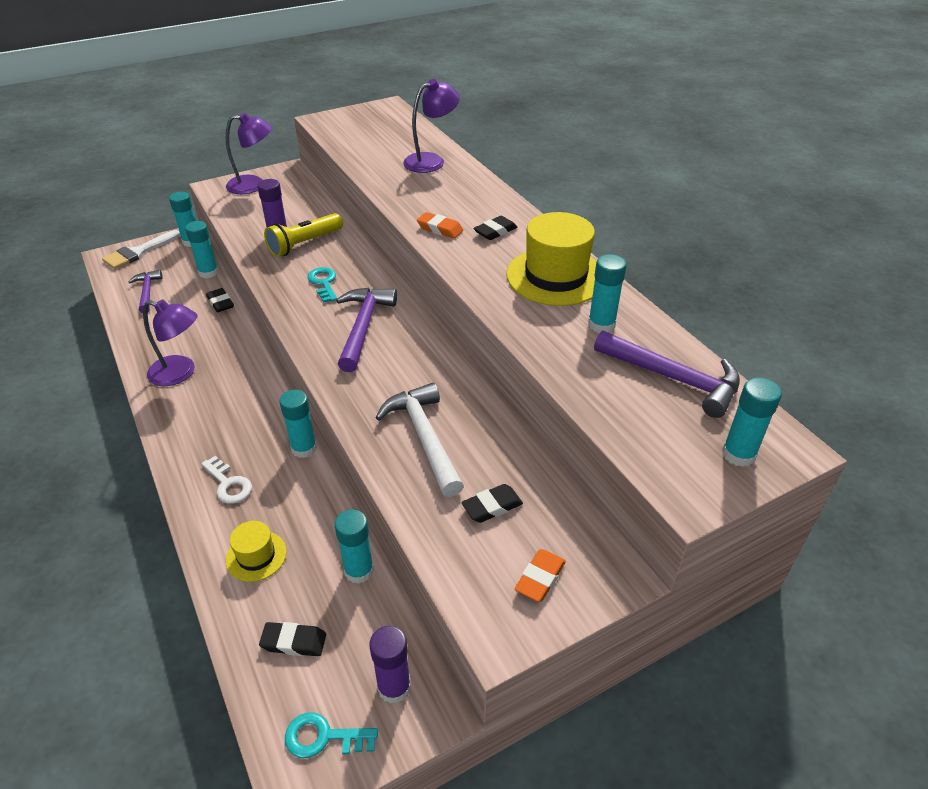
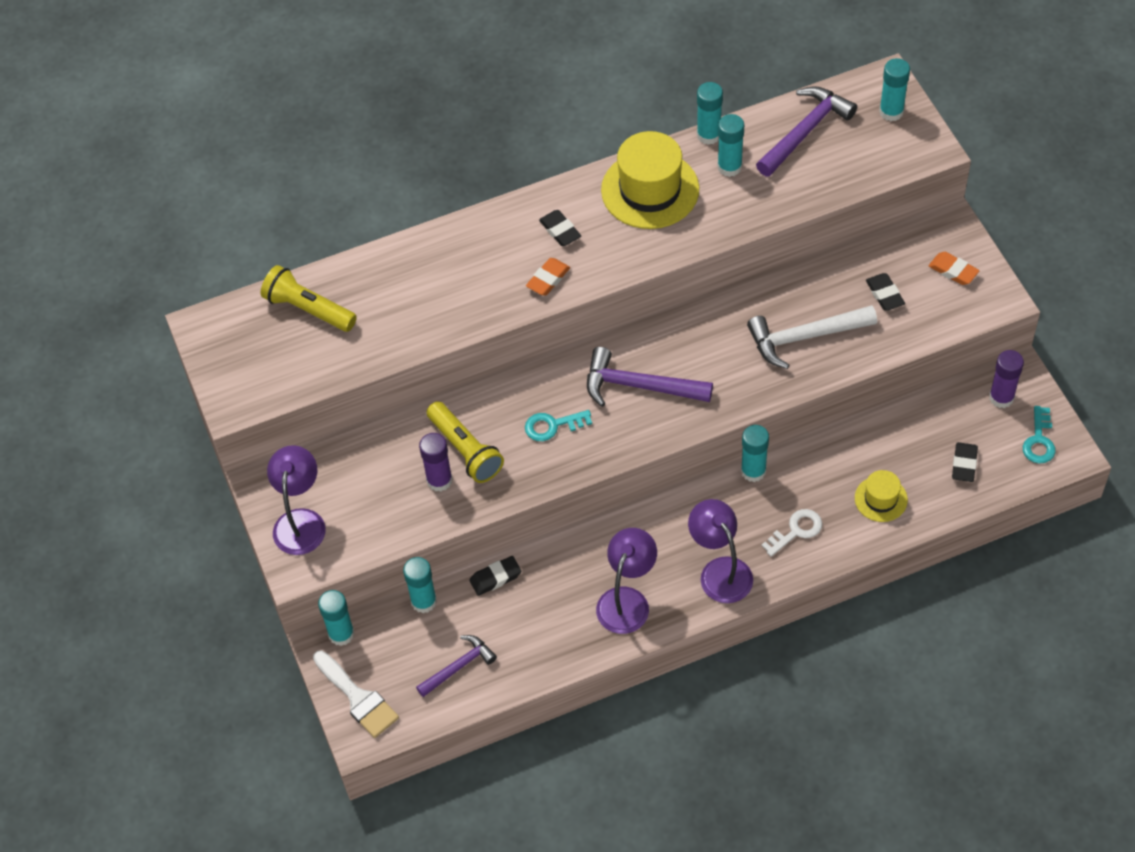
camera: 80 degrees left, 15 degrees up
(147, 292) = (458, 666): purple hammer -> purple hammer turned 150 degrees clockwise
(359, 570) = (898, 422): turquoise glue stick -> turquoise glue stick (709, 135)
(403, 136) = (308, 309): none -> yellow flashlight
(431, 161) = (384, 281): purple lamp -> purple lamp (720, 571)

